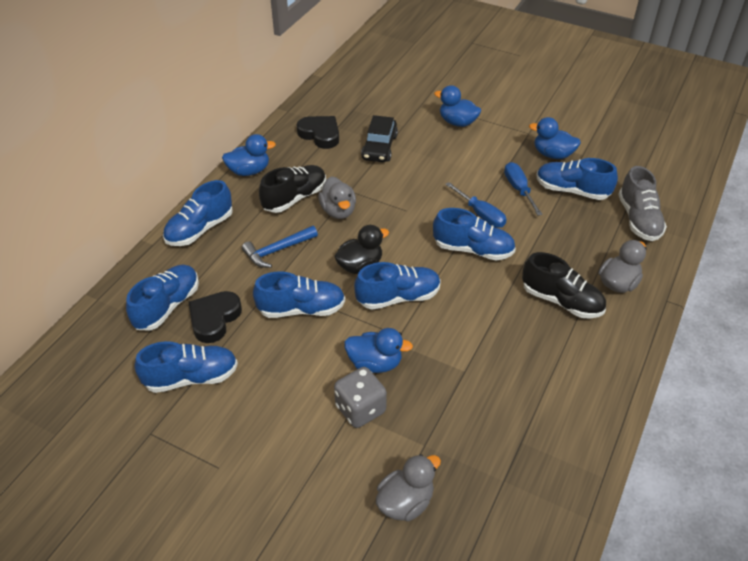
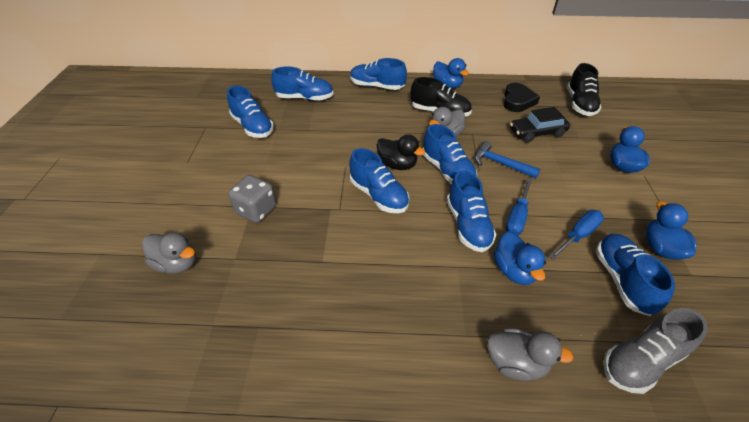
camera: 65 degrees right, 0 degrees up
(214, 319) = (305, 118): black heart -> none
(277, 250) = (382, 122): blue hammer -> blue hammer (500, 164)
(301, 309) = (335, 151): blue shoe -> blue shoe (447, 170)
(375, 363) = (303, 204): blue duck -> blue duck (514, 270)
(561, 301) = (451, 313): black shoe -> black shoe (579, 104)

